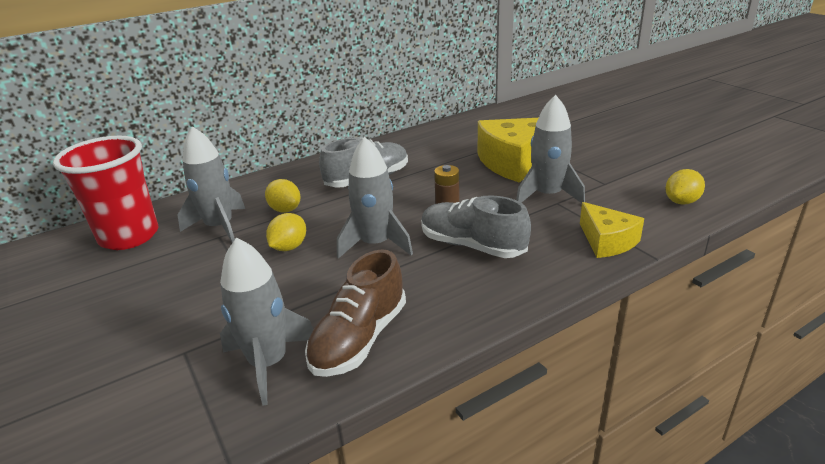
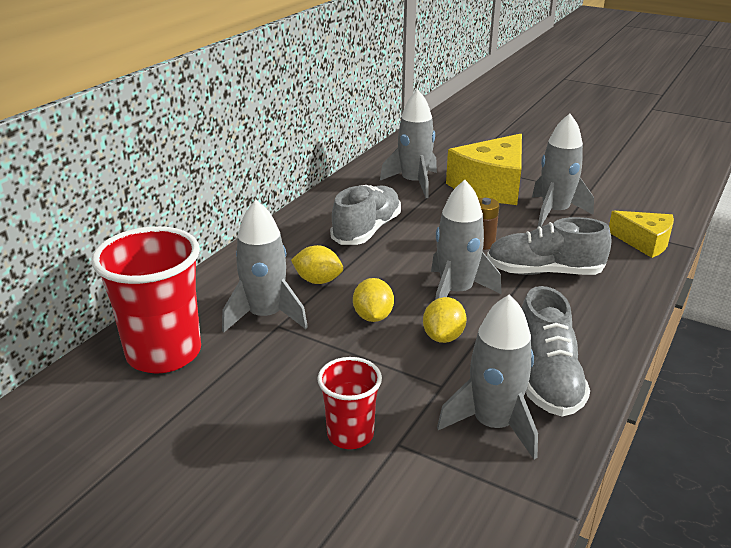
camera: 30 degrees left, 0 degrees up
(162, 333) = (350, 434): none -> red cup
(359, 339) = (546, 378): brown shoe -> grey shoe
(451, 148) = (414, 183): none -> grey rocket
(681, 201) = (662, 196): yellow lemon -> yellow lemon (443, 337)

